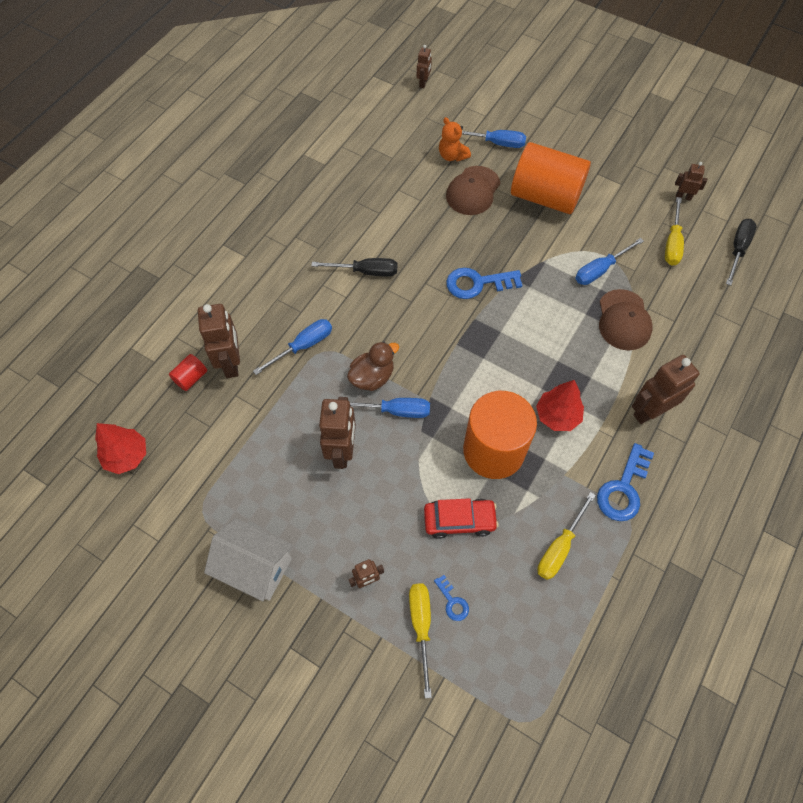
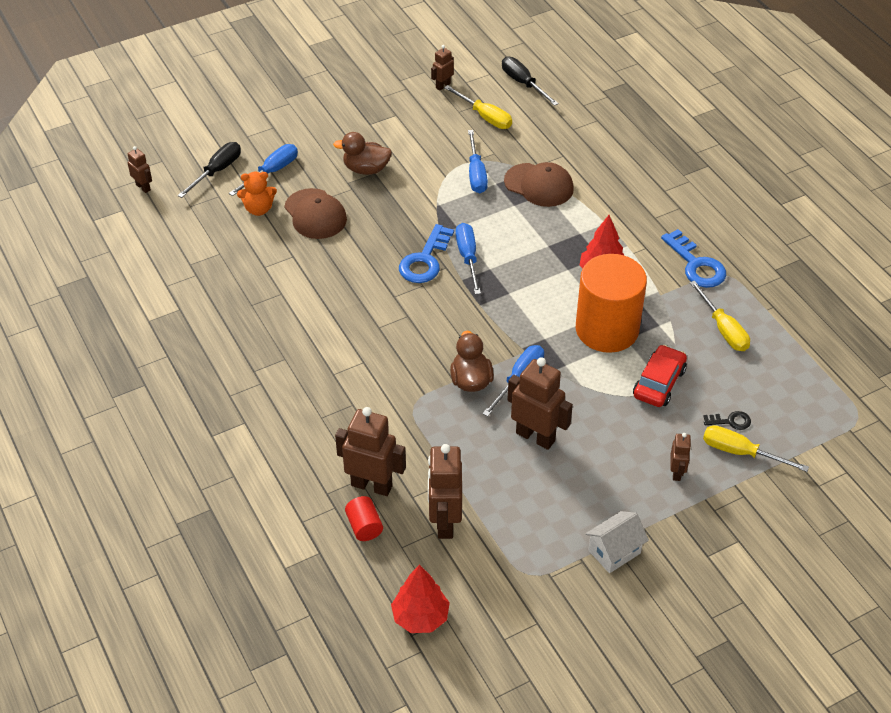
camera: 60 degrees left, 15 degrees down
(256, 567) = (614, 552): white house -> white house, size x0.66
(303, 346) = (396, 419): blue screwdriver -> blue screwdriver (468, 257)
(366, 271) = (345, 334): black screwdriver -> black screwdriver (217, 171)
(452, 601) = (730, 421): blue key -> black key
(545, 196) = (366, 169): orange cylinder -> brown duck
(649, 411) = (637, 214): brown robot -> brown robot (444, 522)

